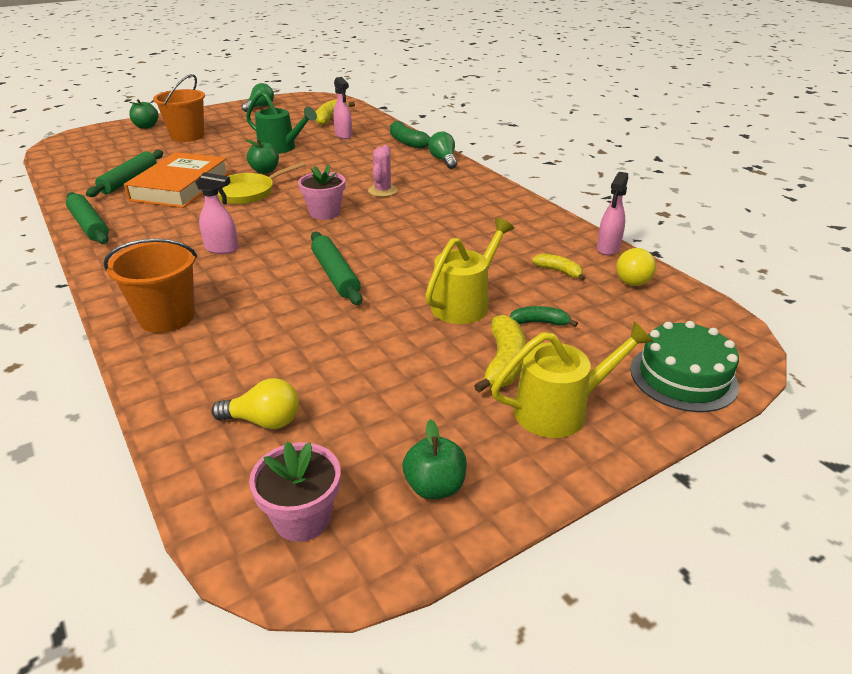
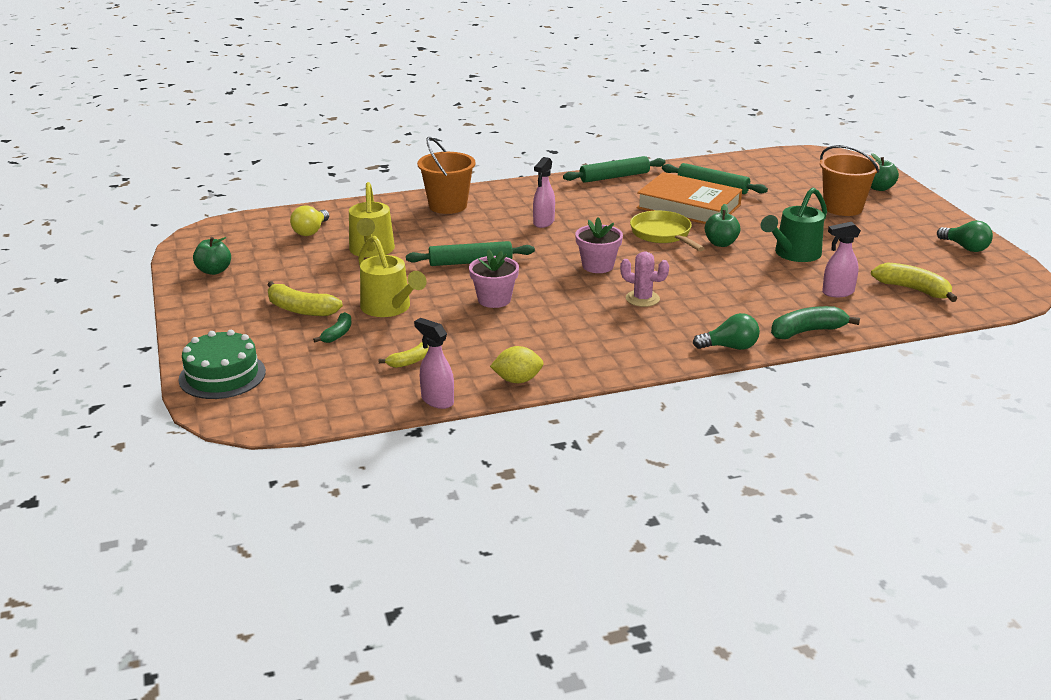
camera: 105 degrees right, 5 degrees down
(302, 518) = (228, 237): pink flower pot -> pink flower pot (494, 300)
(548, 222) = (517, 380): none -> yellow lemon
(560, 409) = (236, 319): yellow watering can -> yellow watering can (371, 250)
(631, 278) = (372, 397): yellow light bulb -> none

